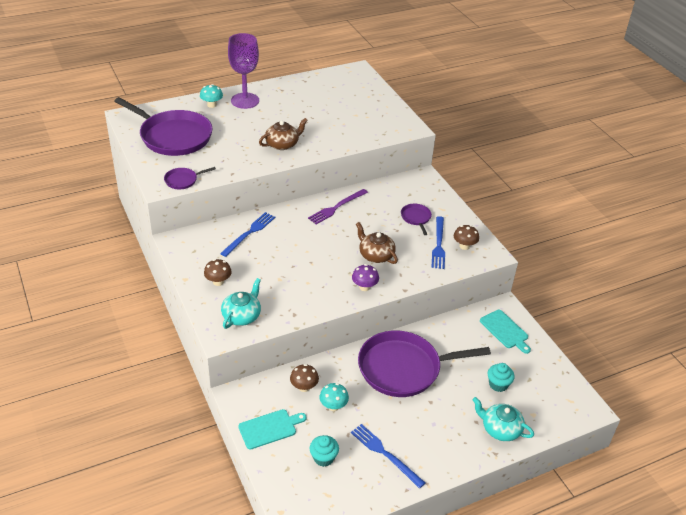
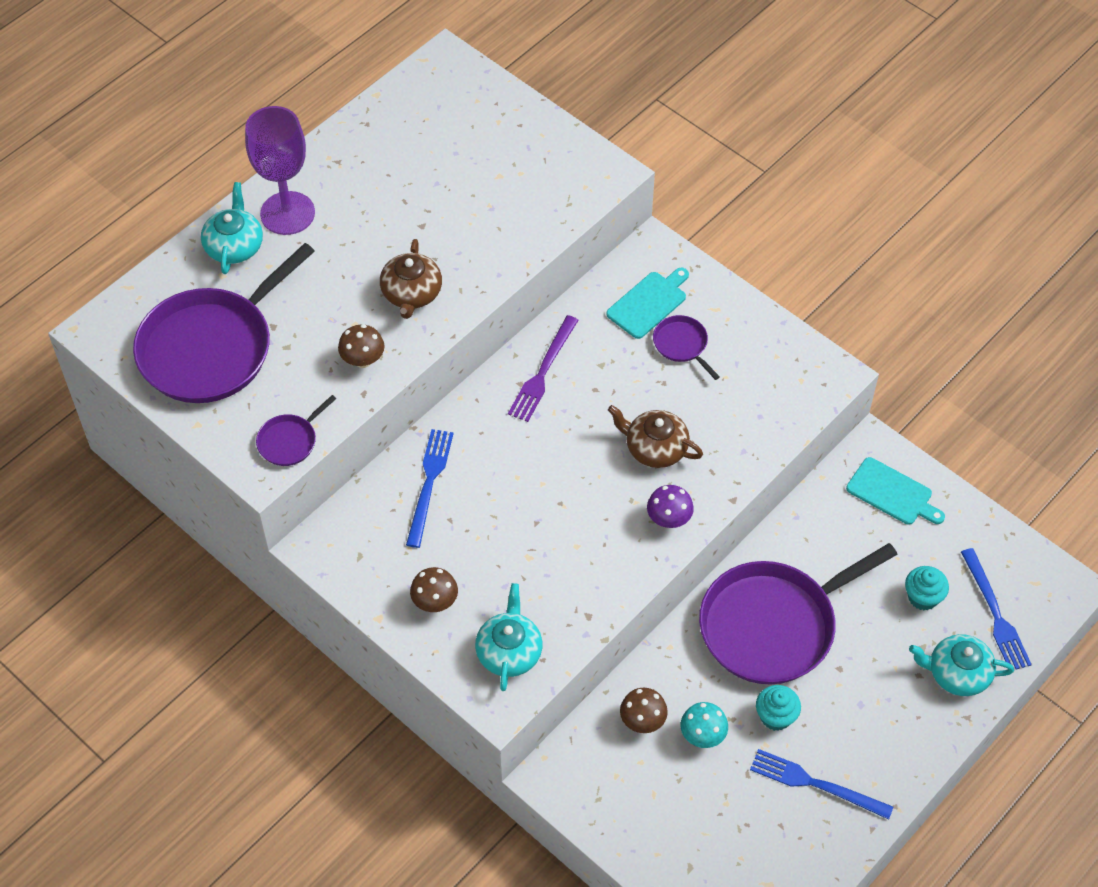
camera: 20 degrees left, 15 degrees up
(173, 136) = (211, 348): purple pan -> purple pan turned 120 degrees clockwise
(212, 105) = (234, 246): turquoise mushroom -> turquoise teapot
(269, 428) = (629, 813): turquoise cutting board -> turquoise cutting board (649, 303)
(282, 144) = (411, 293): brown teapot -> brown teapot turned 150 degrees clockwise
(323, 458) = (732, 828): turquoise cupcake -> turquoise cupcake (775, 716)
(438, 244) = (743, 387): blue fork -> blue fork (995, 614)
(464, 246) = (784, 374): brown mushroom -> brown mushroom (363, 360)

